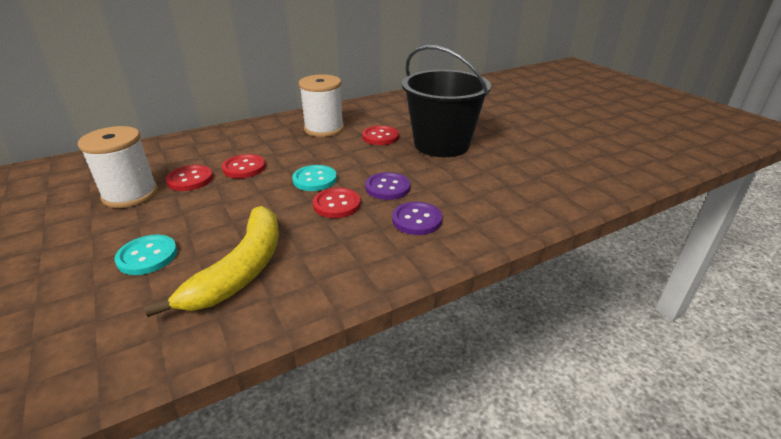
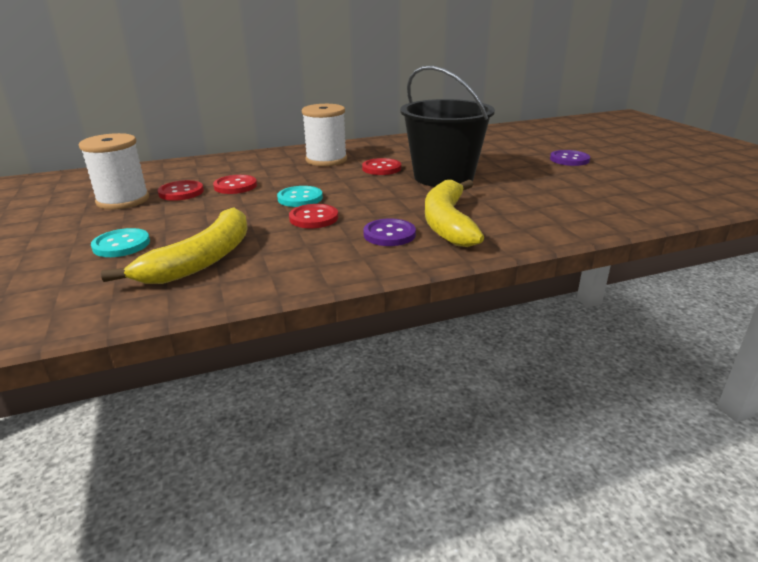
camera: 10 degrees right, 5 degrees down
(387, 187) = (371, 208): purple button -> purple button (569, 159)
(465, 201) = (448, 223): none -> yellow banana

